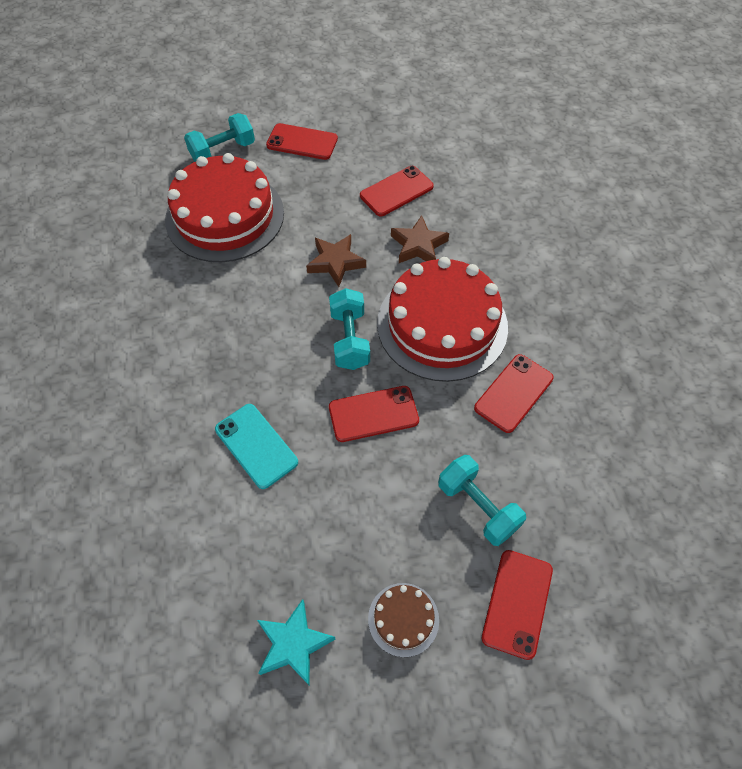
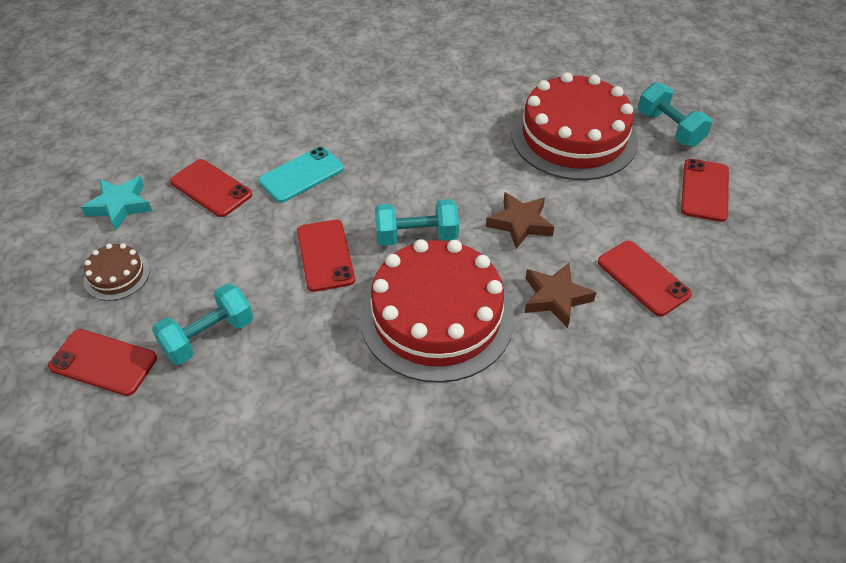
camera: 90 degrees right, 10 degrees down
(513, 393) = (339, 380): red phone -> red phone (211, 188)

